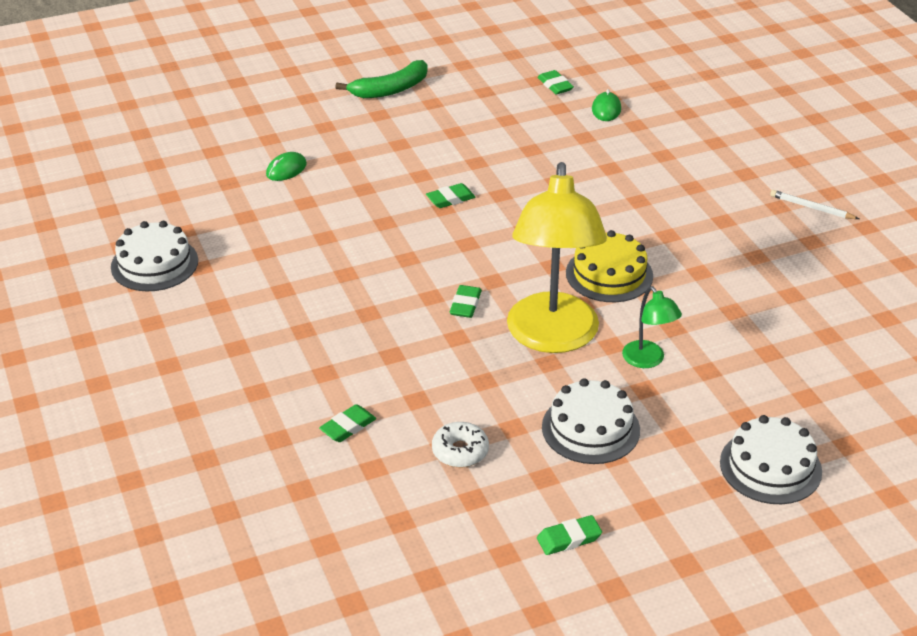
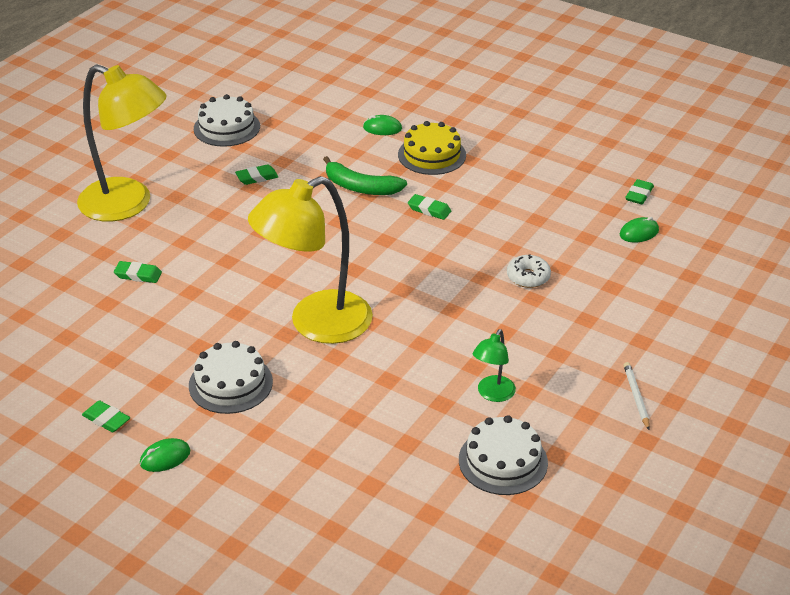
camera: 55 degrees right, 0 degrees up
(210, 387) = (128, 204): none -> yellow lamp
(390, 89) = (532, 126): green banana -> green banana (361, 187)
(460, 451) = (154, 333): white donut -> white donut (528, 277)
(465, 305) = (313, 269): green eraser -> green eraser (257, 177)
(609, 274) = (420, 321): yellow cake -> yellow cake (432, 155)
(648, 360) = (335, 381): green lamp -> green lamp (492, 394)
(663, 516) = (165, 457): none -> green mouse
(770, 467) = (267, 494): white cake -> white cake (503, 461)

